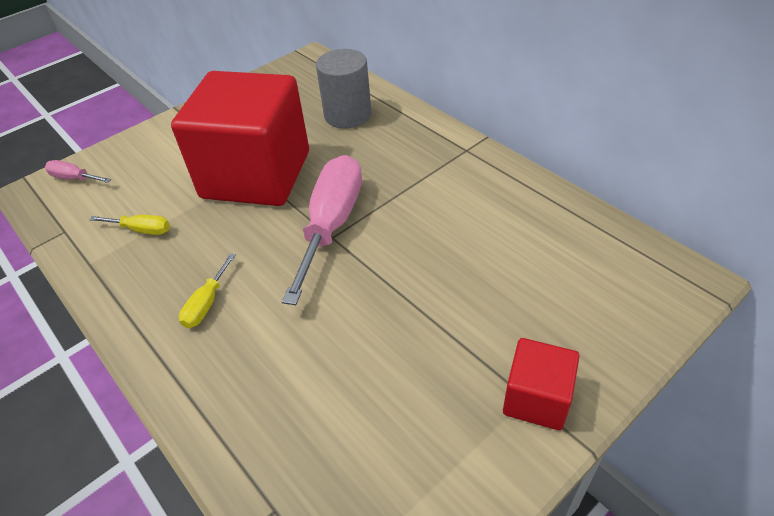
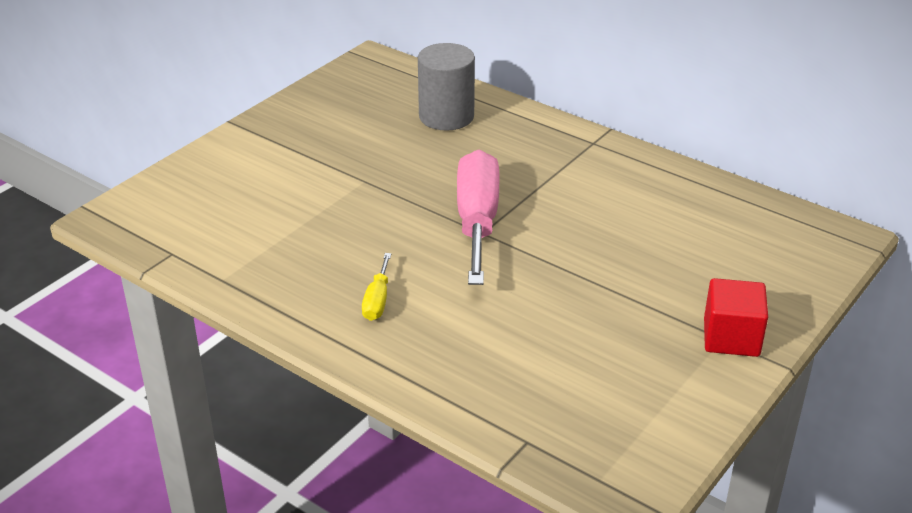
camera: 15 degrees left, 10 degrees down
(74, 178) = (149, 202): pink screwdriver -> none
(142, 230) = (265, 244): yellow screwdriver -> none
(256, 175) = (369, 182): red cube -> none

